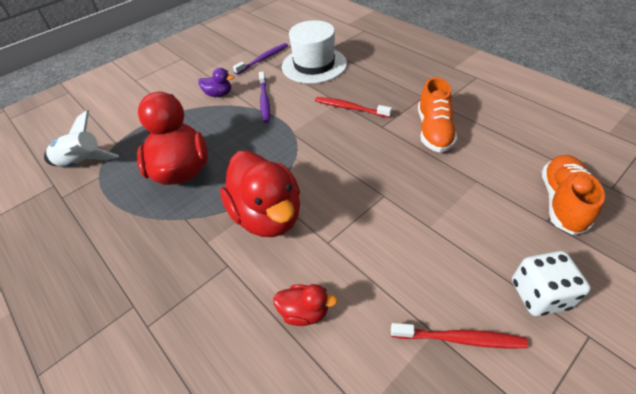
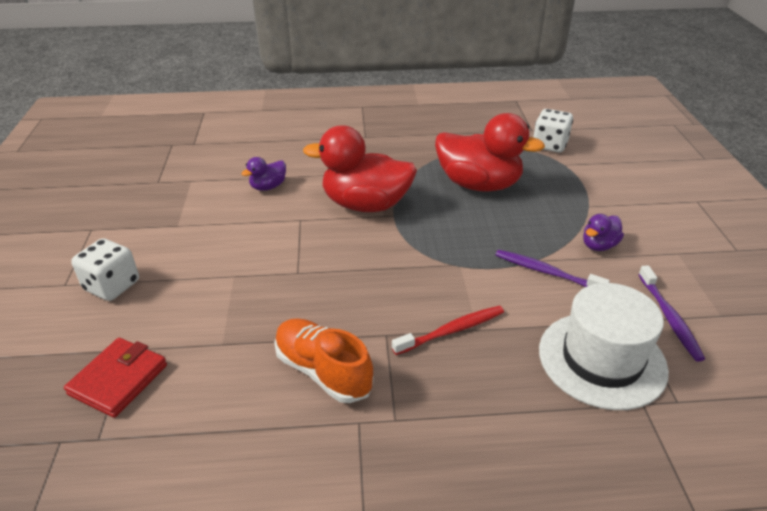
camera: 125 degrees right, 10 degrees down
(83, 162) = (549, 145): white rocket -> white dice
(304, 312) = (268, 187): red duck -> purple duck
(459, 338) = (158, 231): red toothbrush -> none
(561, 202) = (118, 379): orange shoe -> red wallet

